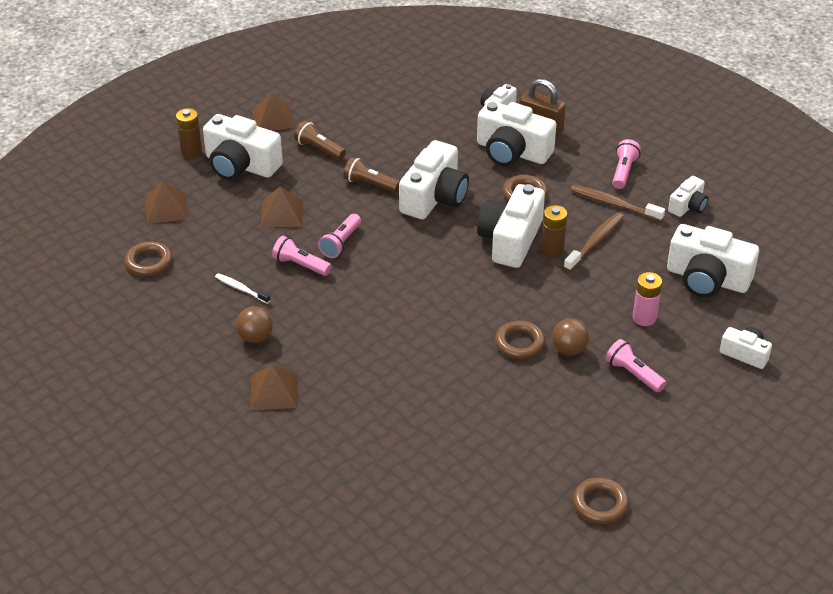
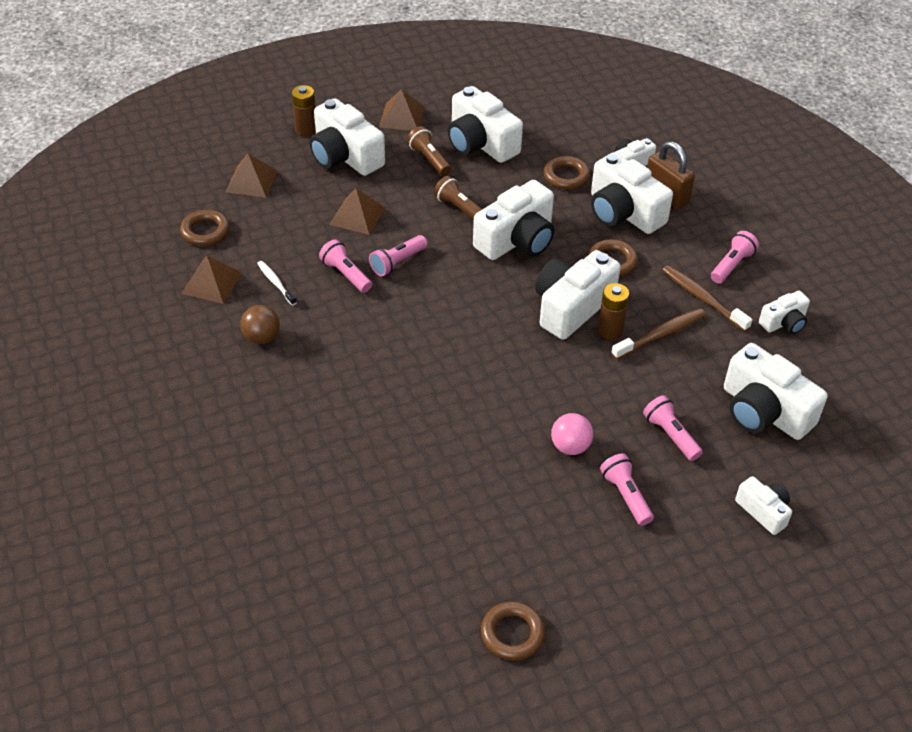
camera: 20 degrees right, 5 degrees up
(274, 391) = (248, 400): brown pyramid -> brown pyramid (211, 283)
(357, 124) = (480, 143): none -> white camera
(519, 343) = (521, 423): brown ring -> brown ring (566, 176)
(569, 350) = (570, 447): brown ball -> pink ball
(644, 318) = (670, 435): pink battery -> pink flashlight

